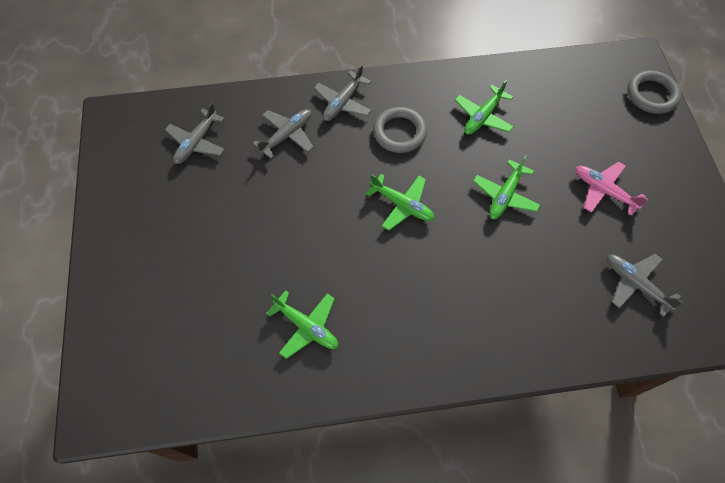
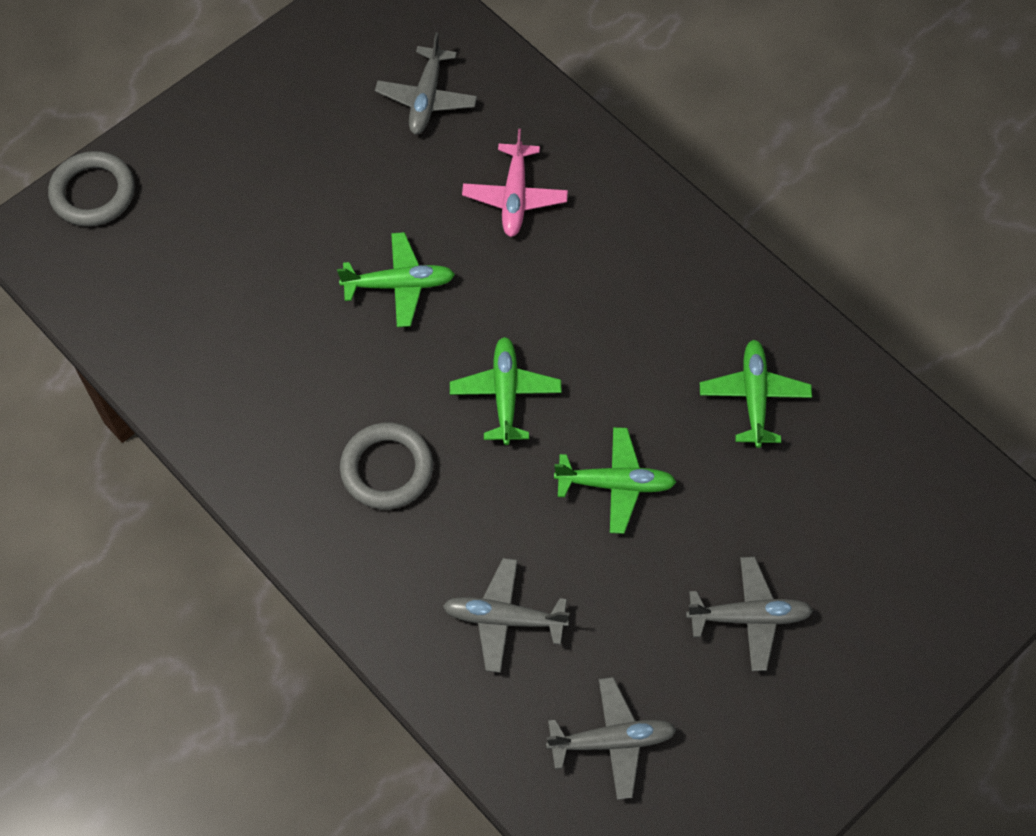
camera: 125 degrees left, 0 degrees up
(343, 102) = (386, 581): grey plane -> grey plane (749, 617)
(483, 116) = (280, 378): green plane -> green plane (616, 484)
(603, 190) = (310, 182): pink plane -> pink plane (515, 197)

